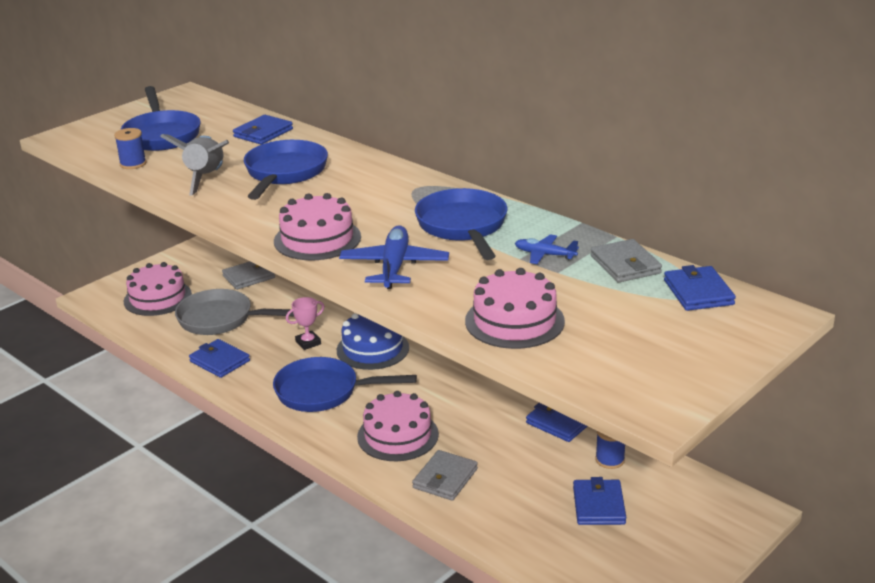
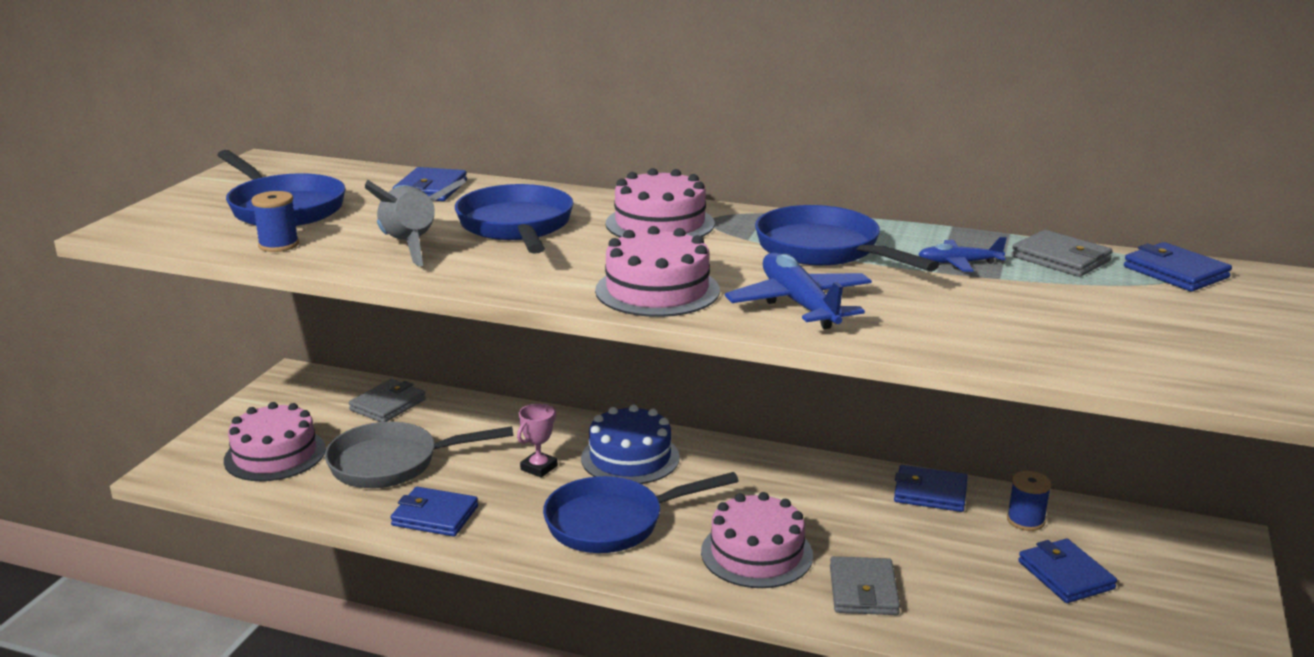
camera: 25 degrees left, 5 degrees down
(514, 321) = (1026, 336): pink cake -> pink cake (660, 224)

